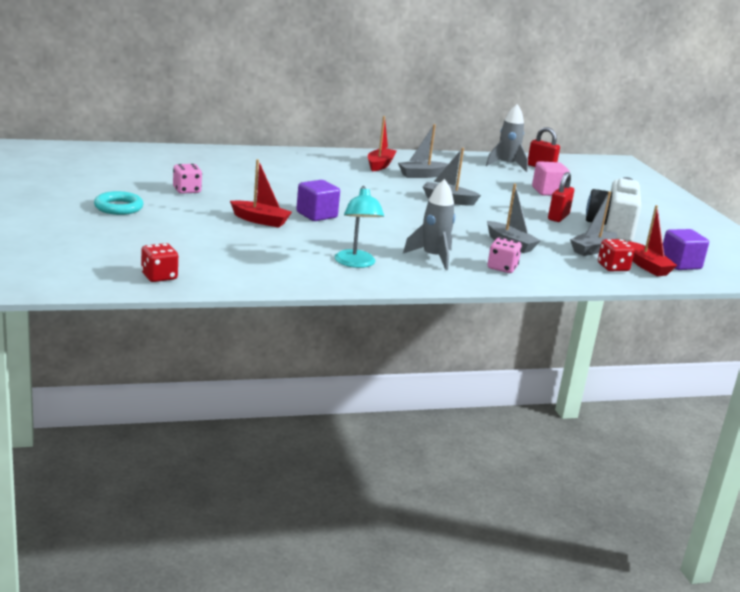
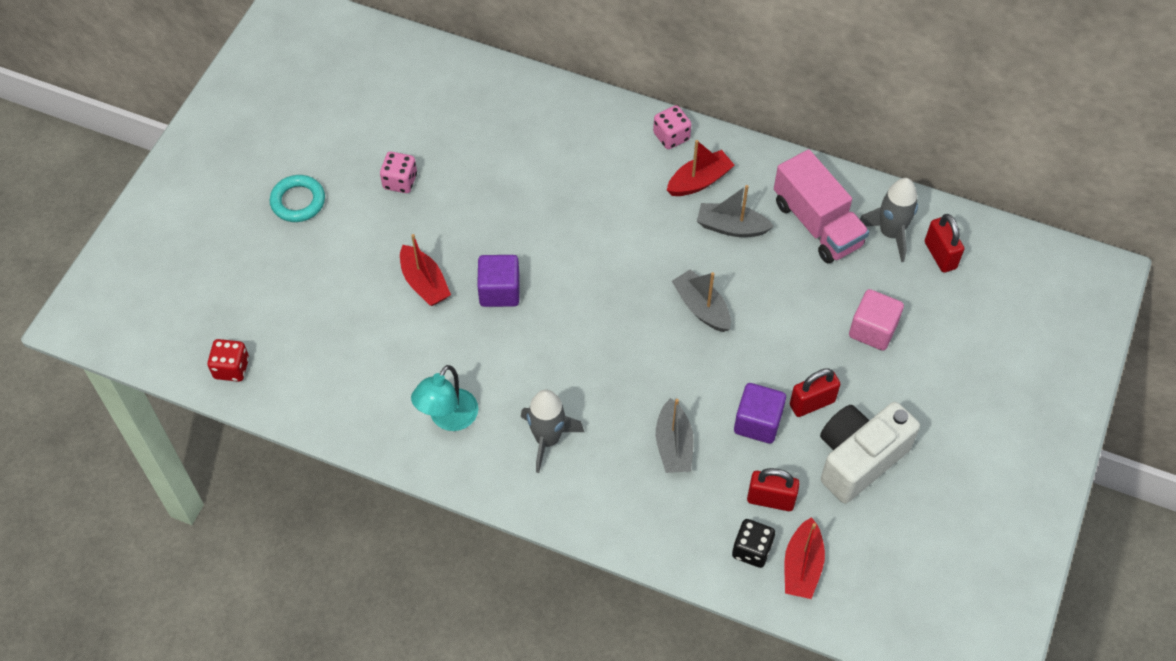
camera: 40 degrees right, 35 degrees up
(465, 168) = (817, 224): none -> pink truck
(502, 268) = (608, 494): pink dice -> pink dice (671, 136)
(592, 250) = (770, 500): grey boat -> red padlock
(613, 267) = (751, 550): red dice -> black dice
(680, 264) = (855, 580): purple cube -> purple cube (757, 422)

